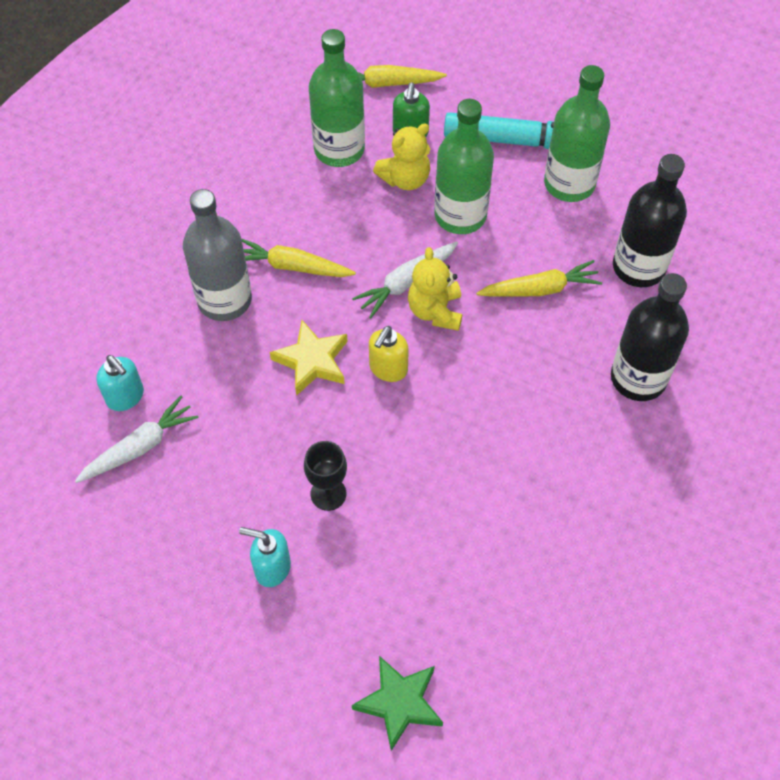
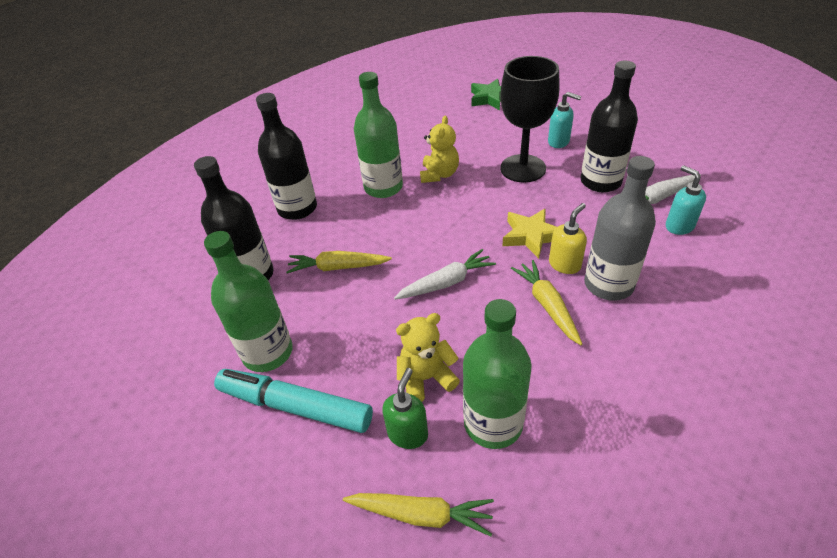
camera: 165 degrees left, 15 degrees down
(214, 474) = (600, 181): none -> black bottle
(292, 266) = (547, 305): yellow carrot -> yellow carrot turned 135 degrees counterclockwise
(328, 494) = (523, 168): black goblet -> black goblet, size x1.93
(388, 369) = (473, 227): yellow soap dispenser -> yellow soap dispenser (564, 264)
(435, 311) = (427, 260): yellow teddy bear -> yellow teddy bear (439, 174)
(460, 215) = (382, 334): green bottle -> green bottle (383, 187)

